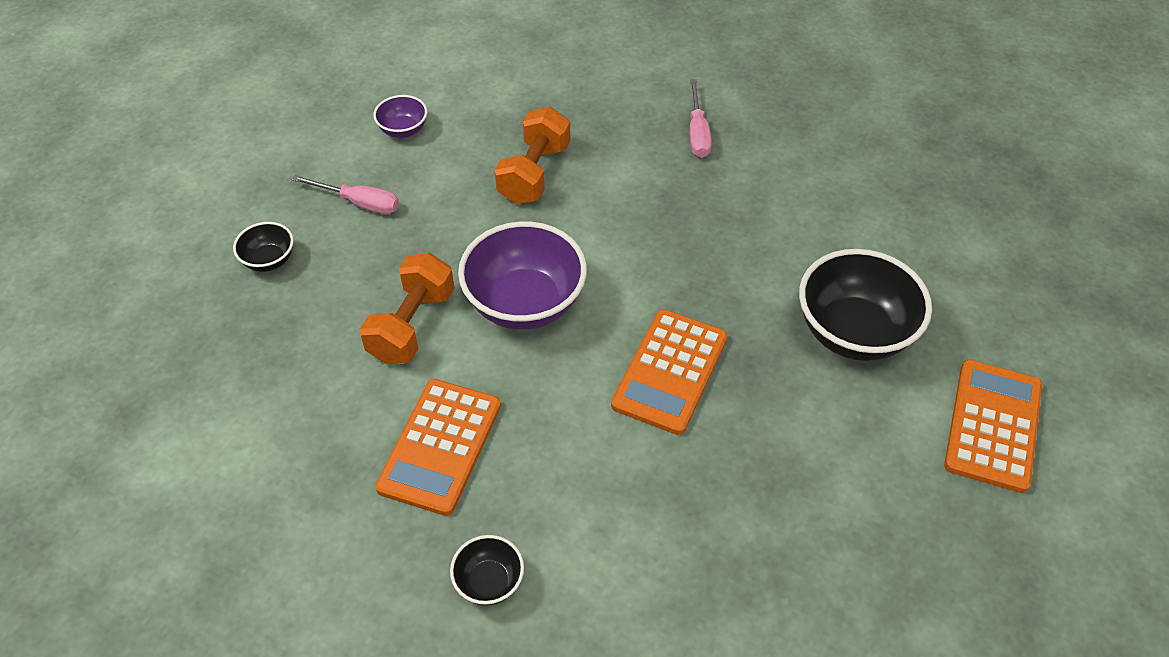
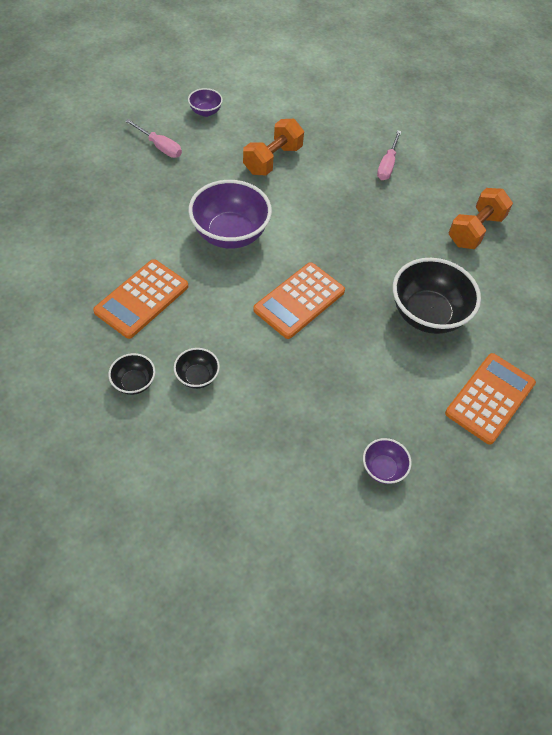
camera: 15 degrees right, 5 degrees up
(269, 260) = (93, 164): black bowl -> black bowl (197, 377)
(412, 325) = (158, 226): orange dumbbell -> orange dumbbell (475, 230)
(902, 581) = (383, 468): none -> purple bowl

